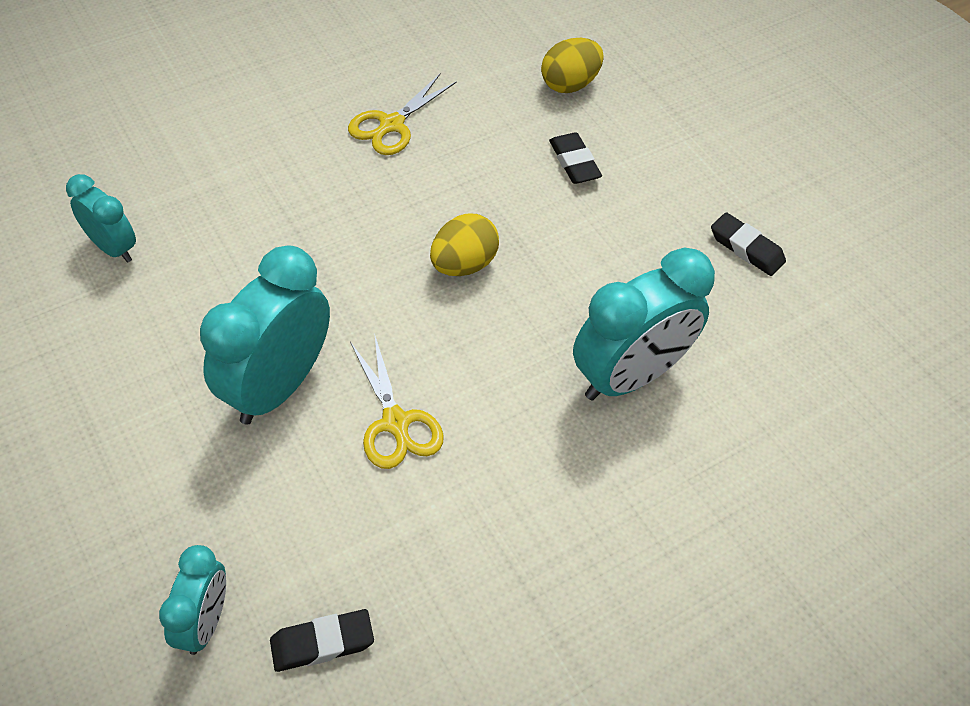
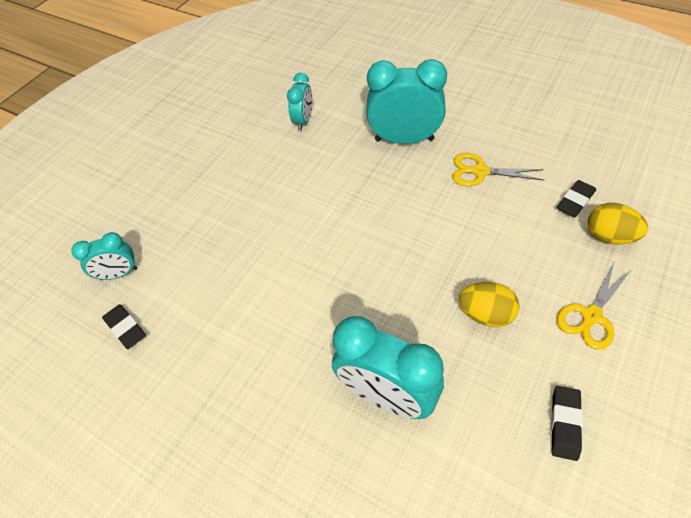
camera: 70 degrees right, 0 degrees up
(278, 386) = (264, 225): turquoise clock -> turquoise clock (404, 139)
(396, 423) = (272, 288): yellow scissors -> yellow scissors (591, 316)
(463, 264) = (405, 260): yellow egg -> yellow egg (485, 314)
(574, 162) = (541, 274): black eraser -> black eraser (575, 201)

